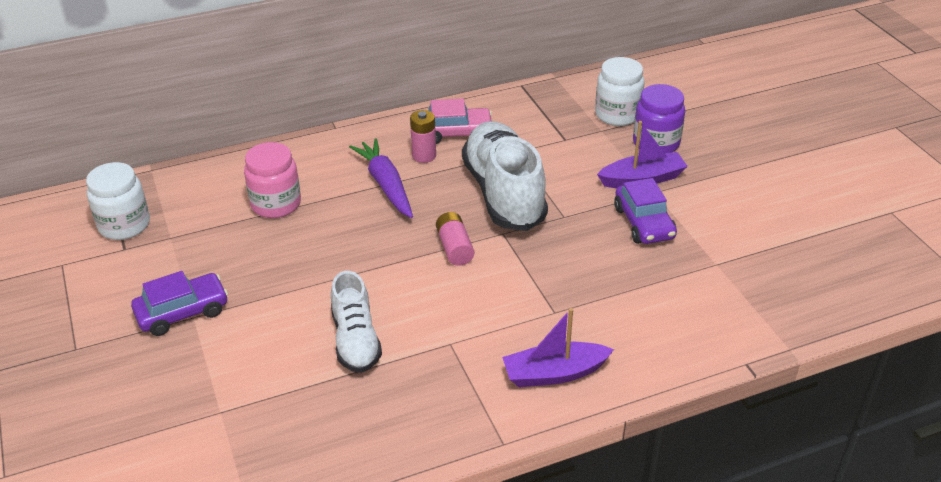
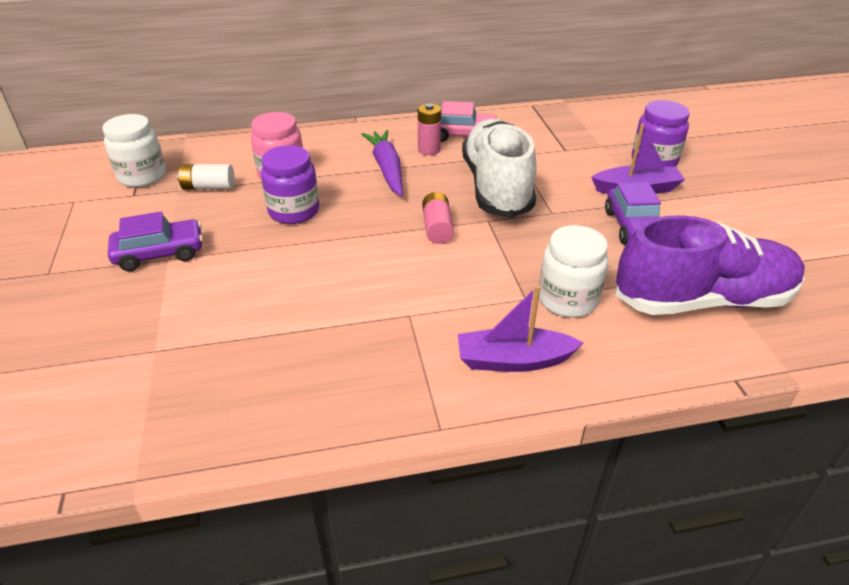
camera: 10 degrees right, 0 degrees up
(203, 230) = (208, 187): none -> white battery
(304, 247) = (294, 211): none -> purple jar
(356, 340) = (314, 300): white shoe -> none
(617, 115) = (619, 135): white jar -> white jar (567, 300)
(714, 292) = (702, 300): none -> purple shoe

